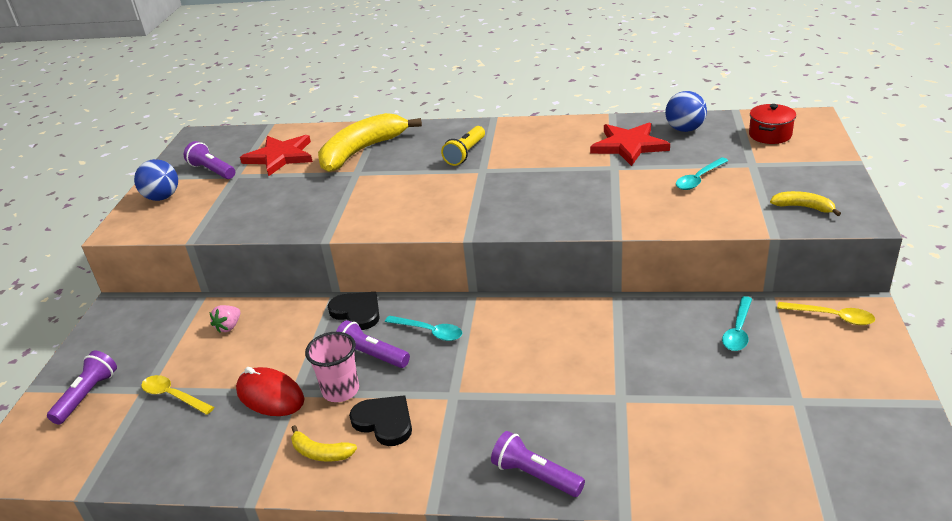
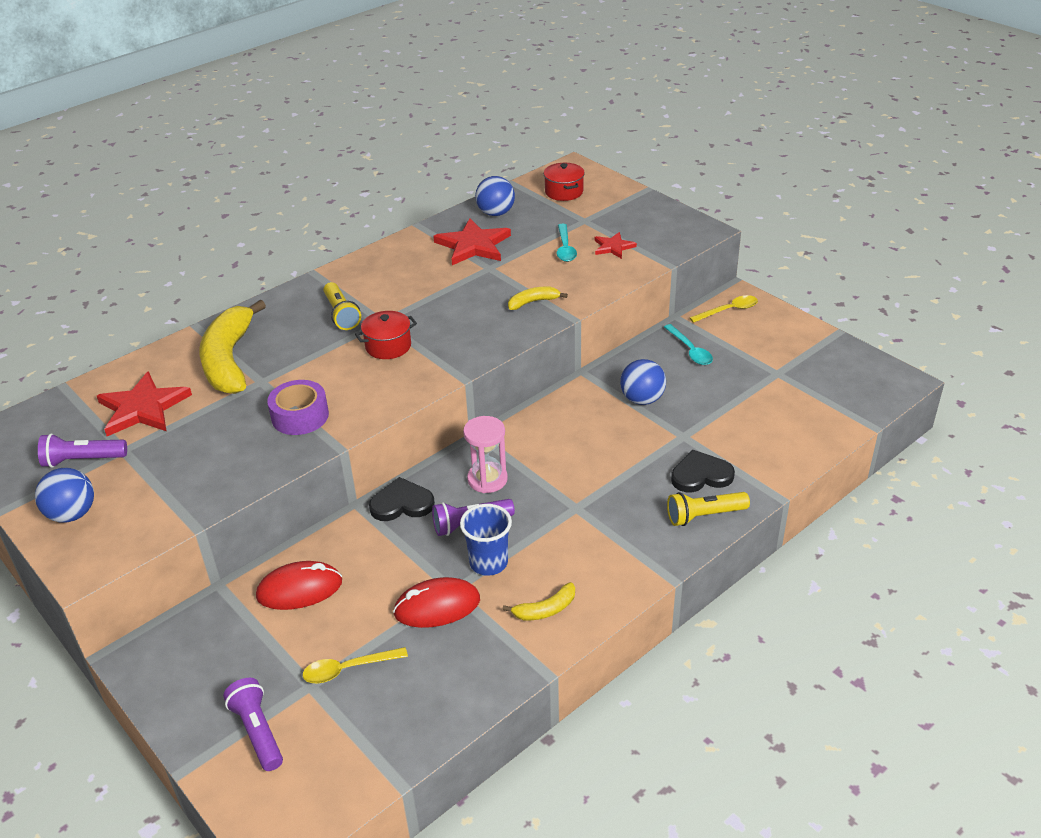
camera: 50 degrees left, 5 degrees up
(229, 327) = (299, 589): pink strawberry -> red mouse
(340, 206) = (300, 416): none -> purple tape
(341, 391) = (488, 563): pink cup -> blue cup
(384, 422) = (557, 558): black heart -> black heart (701, 475)
(429, 332) = (487, 479): turquoise spoon -> pink hourglass
(458, 189) = (388, 346): none -> red pot
(535, 475) = (704, 515): purple flashlight -> yellow flashlight
(631, 346) = (642, 399): none -> blue ball
(743, 196) = (613, 247): none -> red star
(803, 207) = (661, 237): yellow banana -> yellow banana (533, 302)

